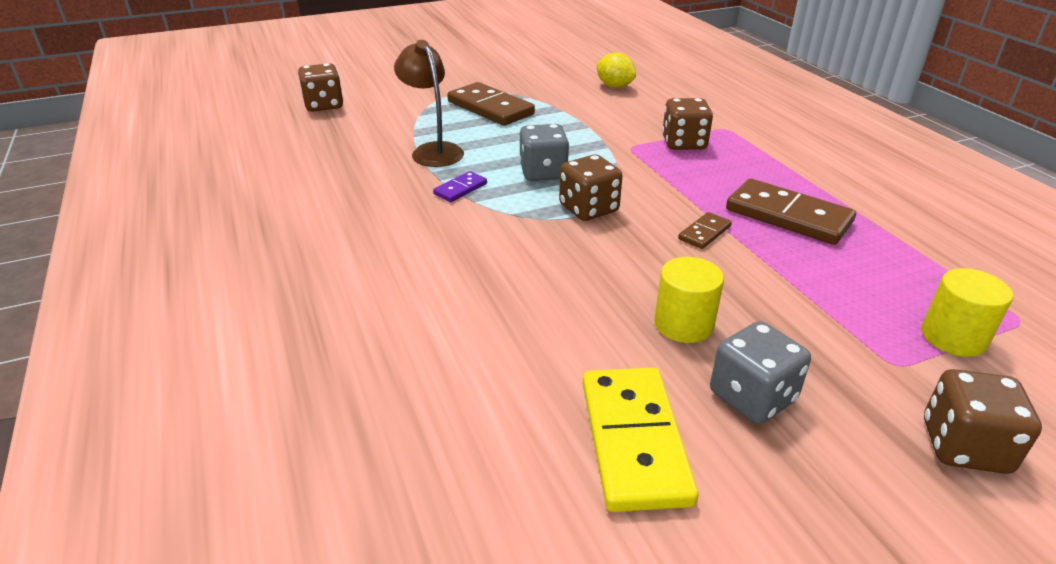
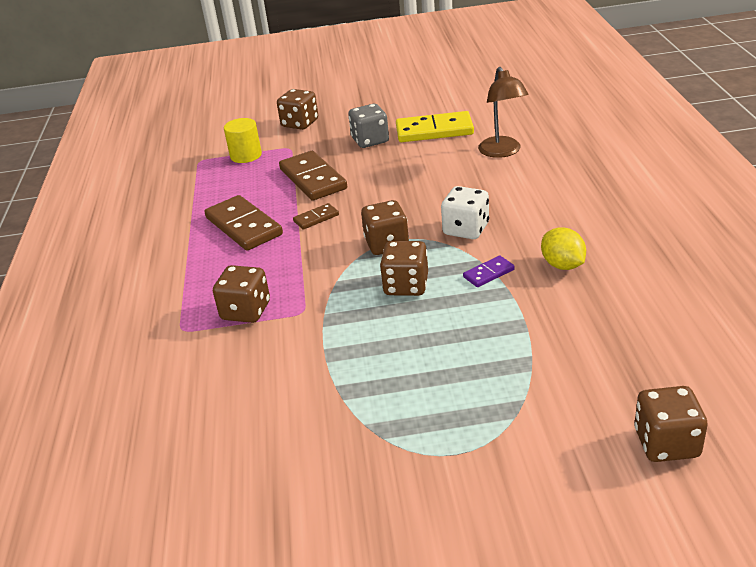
camera: 160 degrees left, 0 degrees up
(433, 150) = (510, 328): brown lamp -> brown lamp (502, 152)
(490, 108) = (425, 403): brown domino -> brown domino (312, 179)
(499, 233) = (466, 229): none -> white dice
(543, 172) = (406, 285): grey dice -> brown dice
(614, 86) = (233, 436): yellow lemon -> yellow lemon (562, 265)
(634, 440) = (434, 130): yellow domino -> yellow domino turned 75 degrees clockwise
(683, 324) = (377, 168): yellow cylinder -> none

